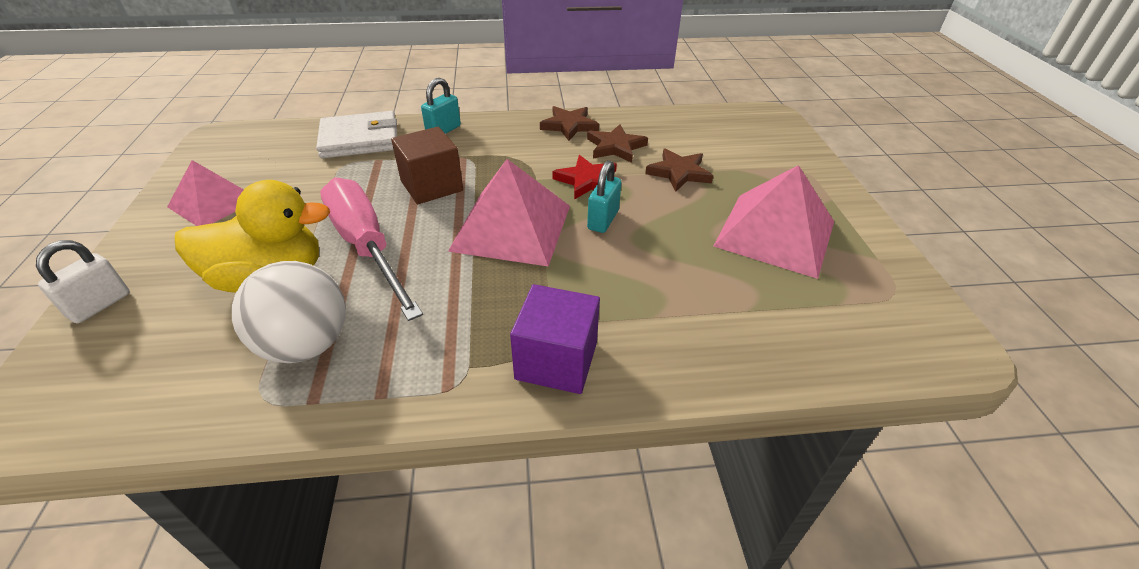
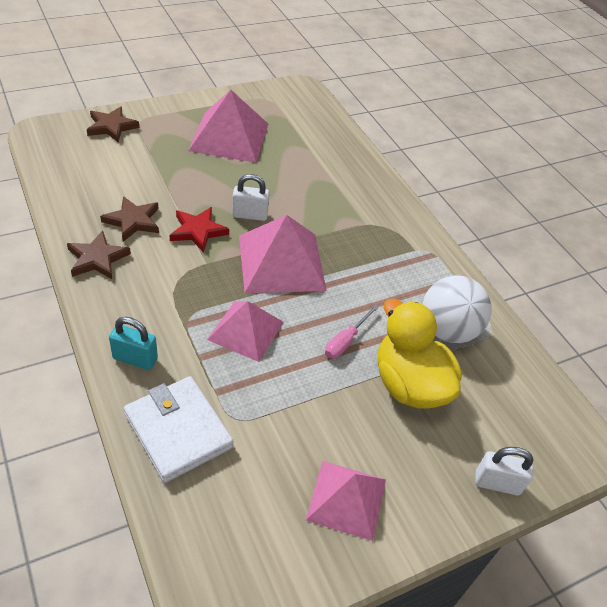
camera: 115 degrees left, 5 degrees up
(367, 246) = (345, 341): pink screwdriver -> pink screwdriver, size x0.45
(431, 186) = (245, 330): brown cube -> pink pyramid
(556, 361) = (389, 216): purple cube -> none
(603, 220) = (250, 215): turquoise padlock -> white padlock
(679, 173) = (166, 181): brown star -> brown star (111, 127)

